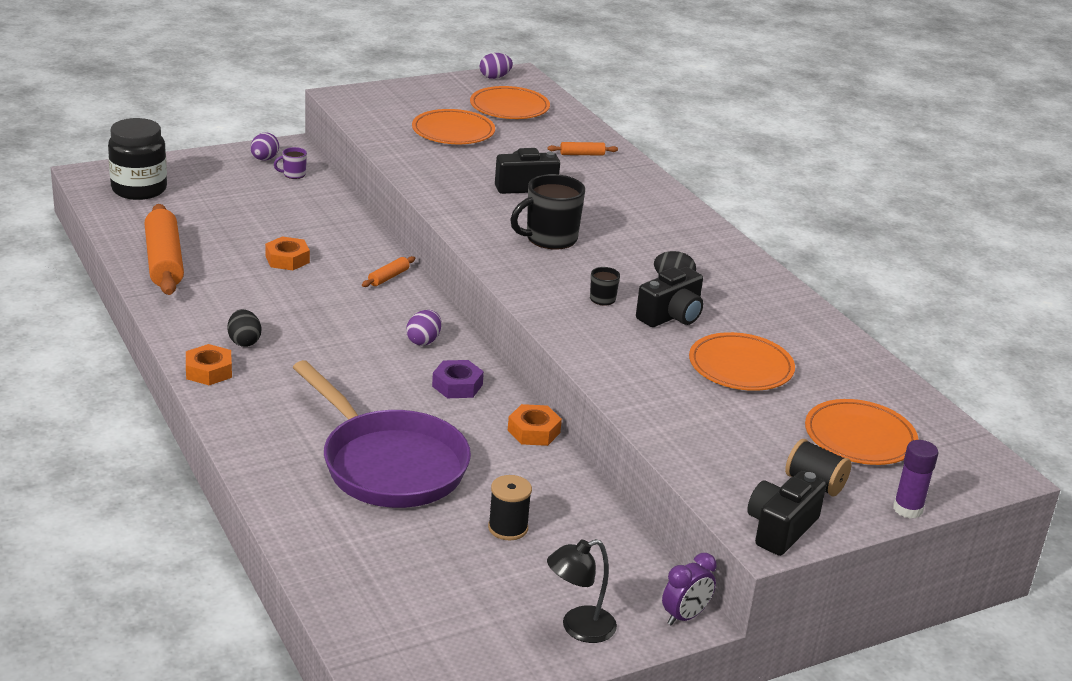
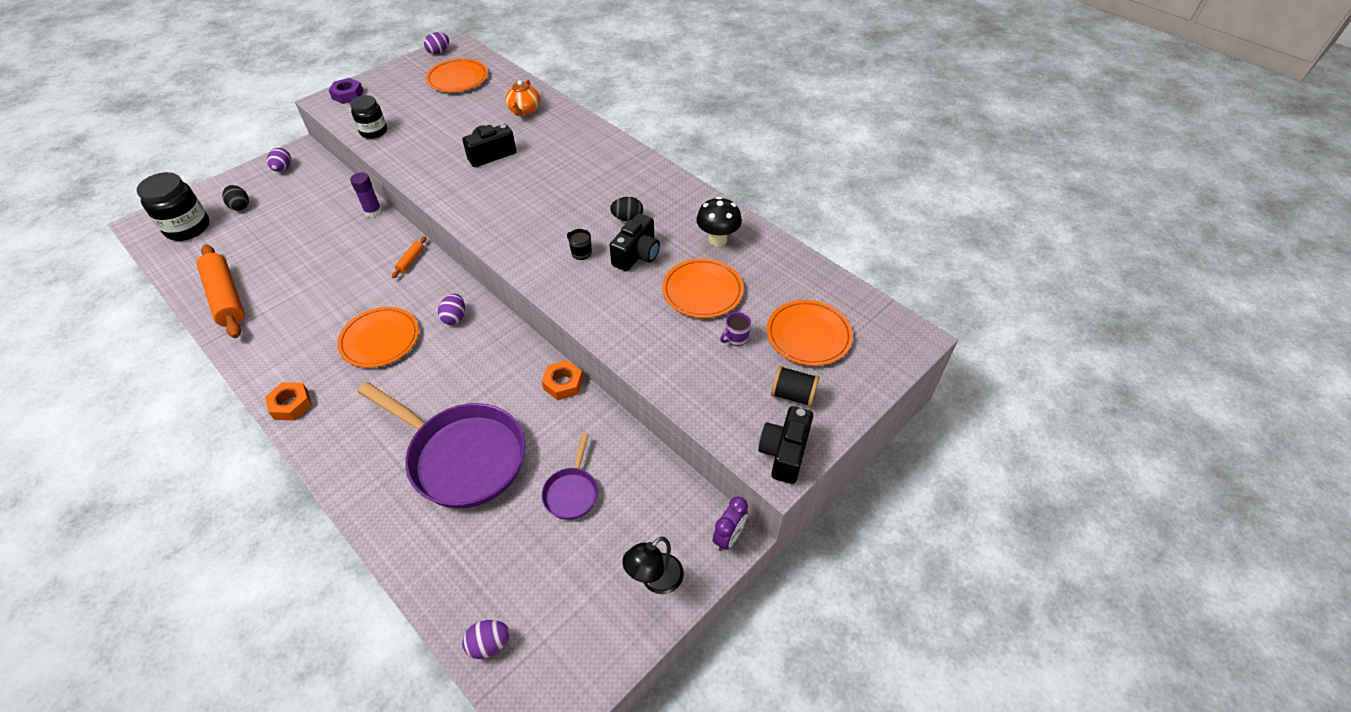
camera: 15 degrees left, 20 degrees up
(244, 341) = (313, 363): black egg -> black egg (240, 206)
(287, 259) = (326, 266): orange nut -> none
(293, 174) = (310, 178): purple mug -> purple mug (736, 338)
(364, 626) = (489, 644): none -> purple egg
(390, 136) = (374, 131): none -> black jar
(453, 131) = (421, 114): orange plate -> orange plate (380, 339)
(457, 385) = (493, 355): purple nut -> purple nut (348, 95)
(508, 528) = (572, 492): black spool -> purple pan
(550, 238) = (524, 202): black mug -> none
(582, 154) = (524, 111): orange rolling pin -> orange teapot
(781, 326) = (717, 239): none -> black mushroom
(907, 509) = (865, 398): purple glue stick -> purple glue stick (373, 212)

